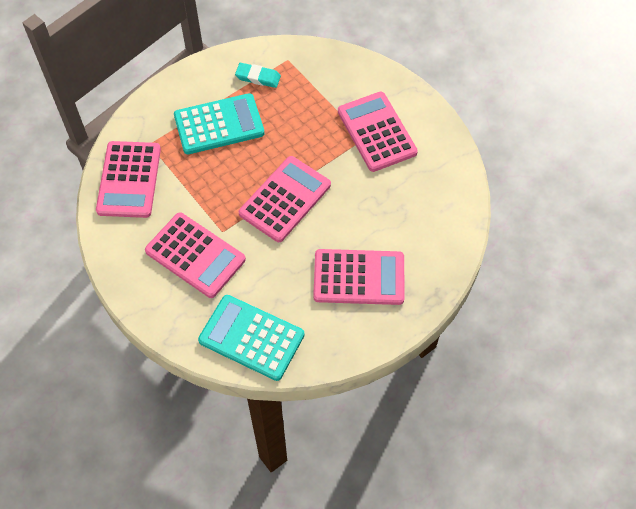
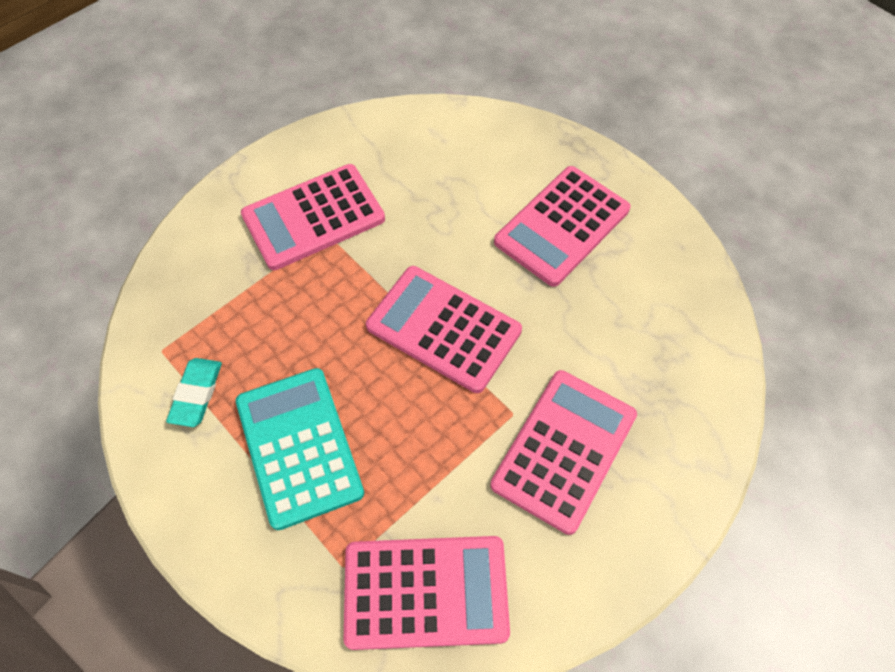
camera: 95 degrees left, 0 degrees up
(251, 338) = (686, 351): turquoise calculator -> none
(359, 277) = (562, 226): pink calculator -> pink calculator turned 135 degrees counterclockwise

